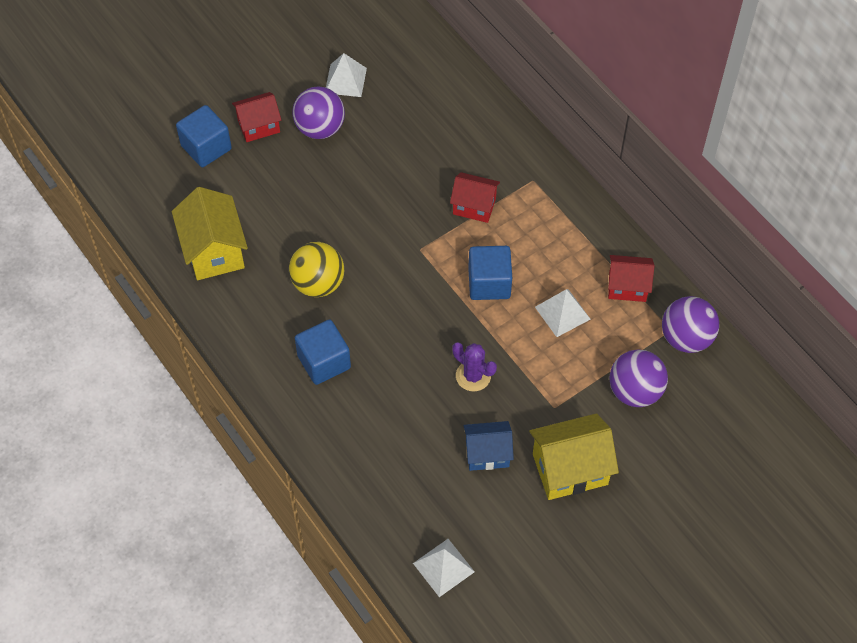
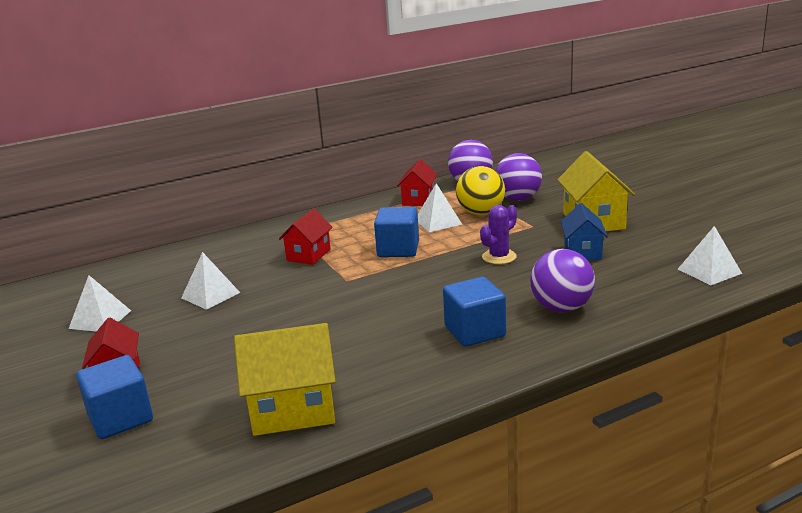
camera: 80 degrees left, 35 degrees down
(318, 283) = (369, 335): yellow ball -> yellow ball (481, 213)
(320, 128) = (154, 335): purple ball -> purple ball (561, 308)
(389, 147) = (210, 295): none -> white pyramid

